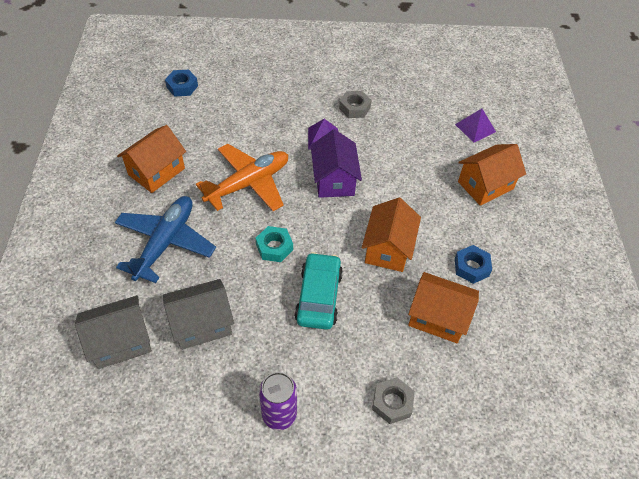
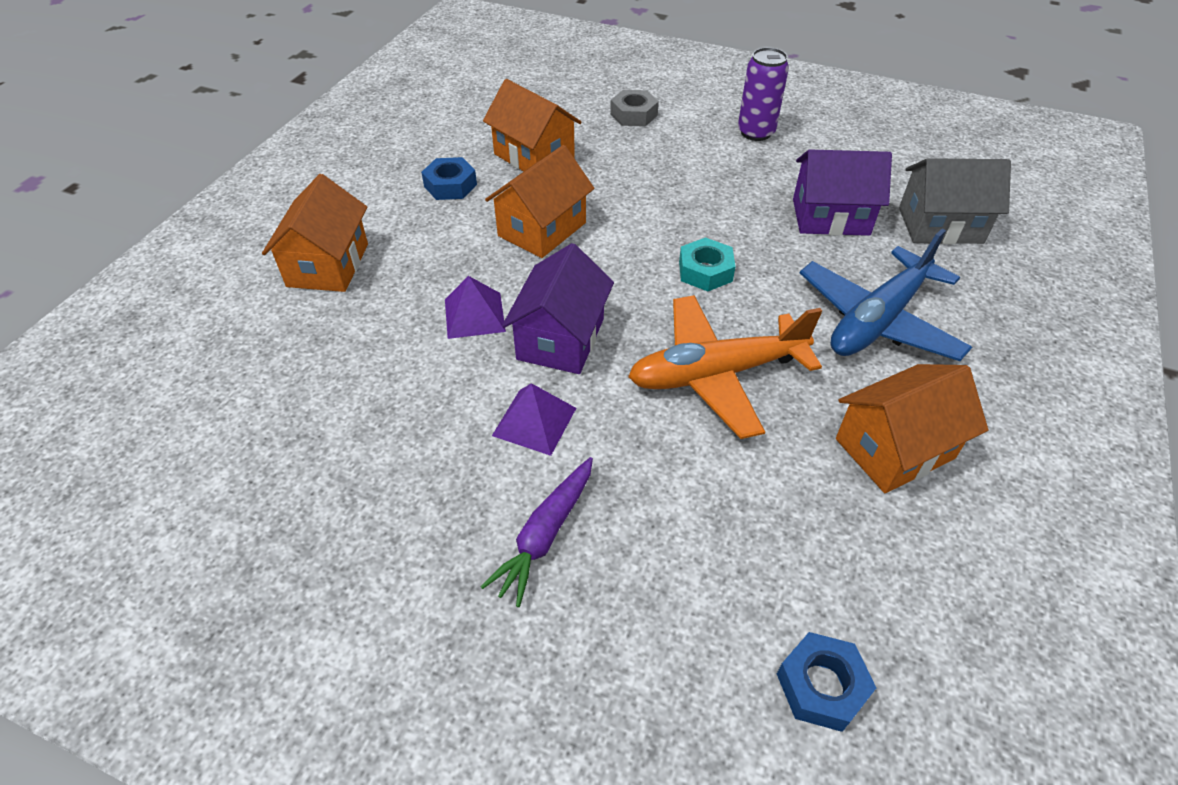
camera: 155 degrees left, 5 degrees down
(202, 324) = (830, 217): grey house -> purple house
(294, 101) = (545, 535): none -> purple carrot
(318, 296) = (667, 206): turquoise car -> none
(354, 108) = (424, 472): grey nut -> none
(475, 128) = (236, 357): purple pyramid -> purple pyramid (474, 315)
(485, 185) = (328, 265): orange house -> orange house turned 75 degrees counterclockwise

